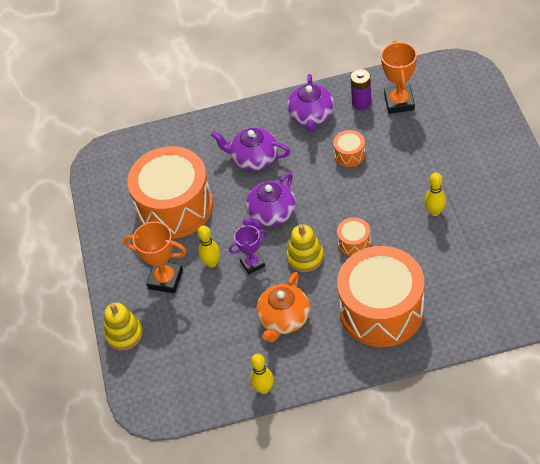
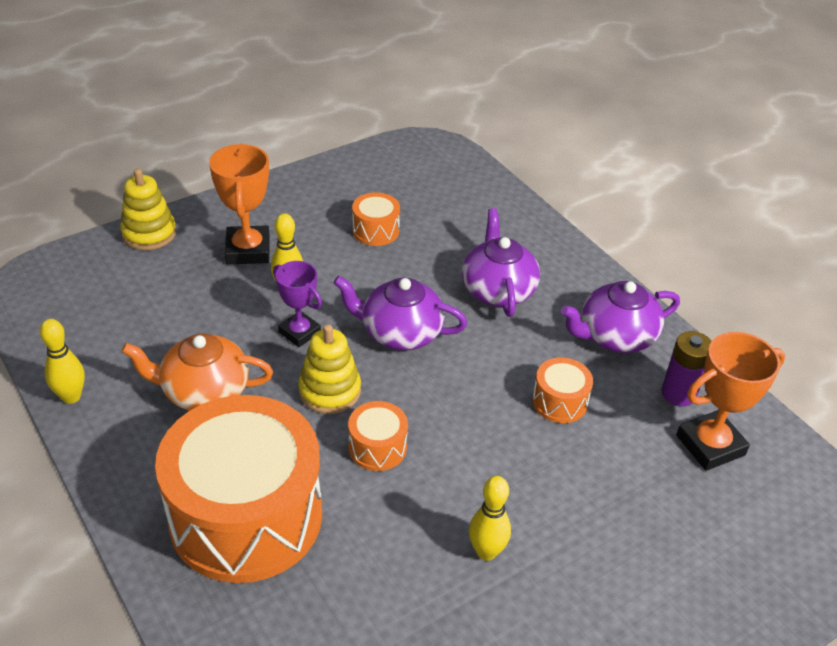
camera: 60 degrees right, 10 degrees down
(175, 207) = (375, 230): orange drum -> orange drum, size x0.41

